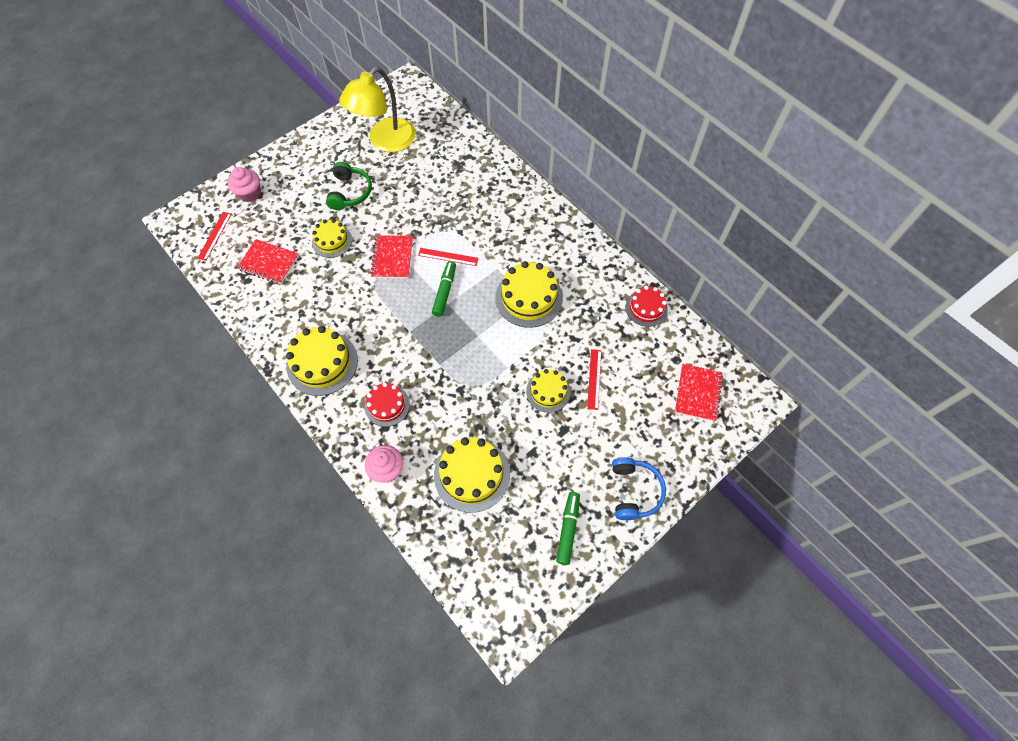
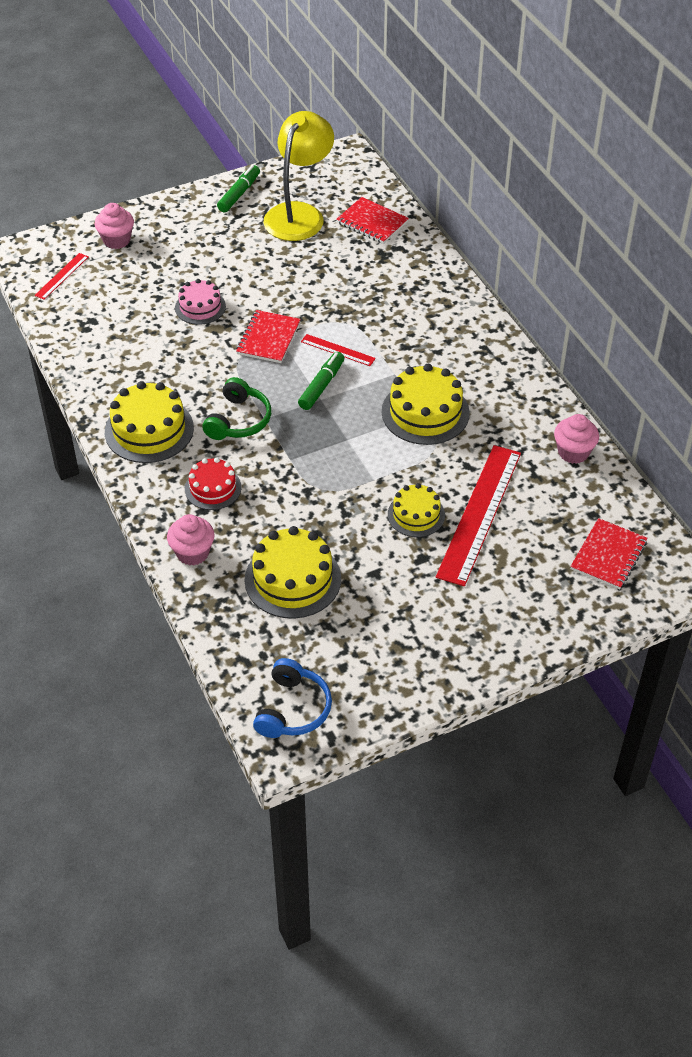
camera: 15 degrees right, 15 degrees down
(269, 263) = (117, 315): red notebook -> red notebook (372, 222)
(332, 241) = (200, 307): yellow cake -> pink cake
(350, 192) = (238, 260): green headphones -> green headphones (238, 420)
(385, 141) = (299, 214): yellow lamp -> yellow lamp turned 150 degrees clockwise
(568, 529) = (392, 659): green marker -> green marker (239, 194)
(594, 379) = (479, 513): red ruler -> red ruler, size x2.17
(634, 491) = (489, 639): blue headphones -> blue headphones (293, 709)
(646, 308) = (573, 452): red cake -> pink cupcake

